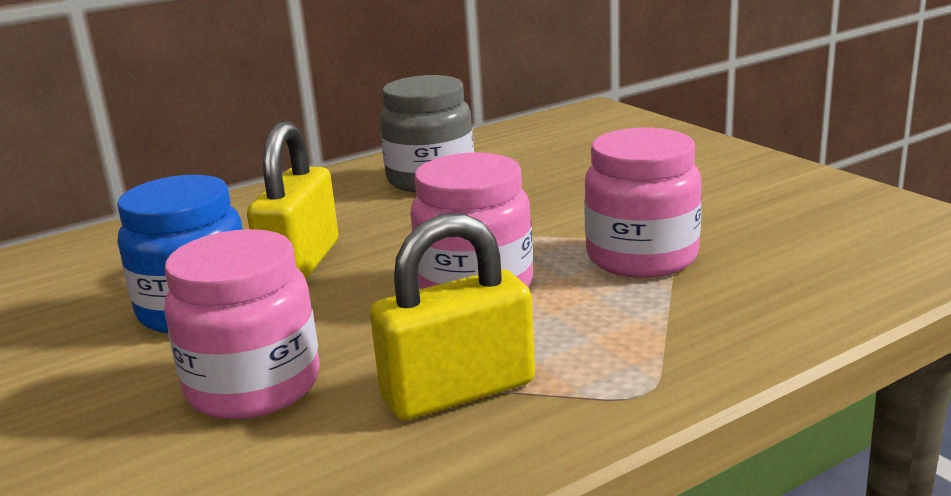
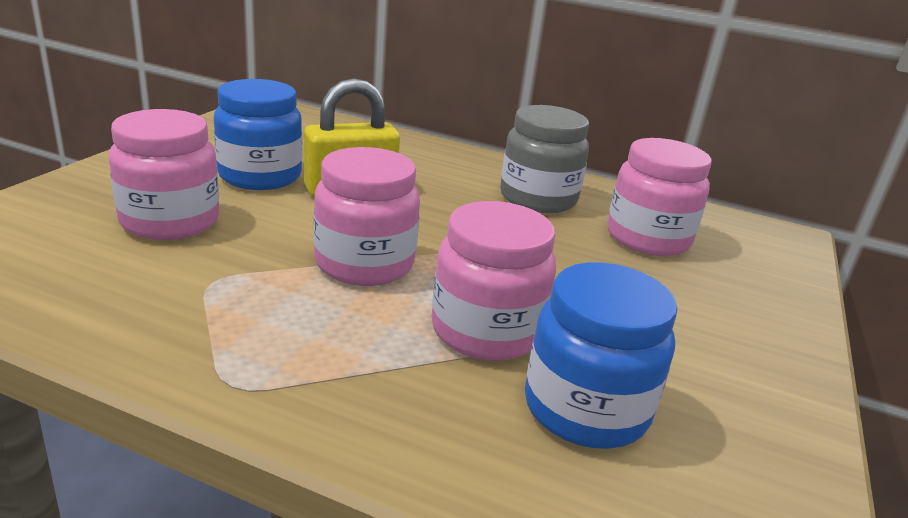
camera: 50 degrees right, 5 degrees up
(458, 391) = (196, 296): yellow padlock -> none
(550, 157) = (648, 238): none -> pink jar
(773, 246) = (585, 409): none -> blue jar

